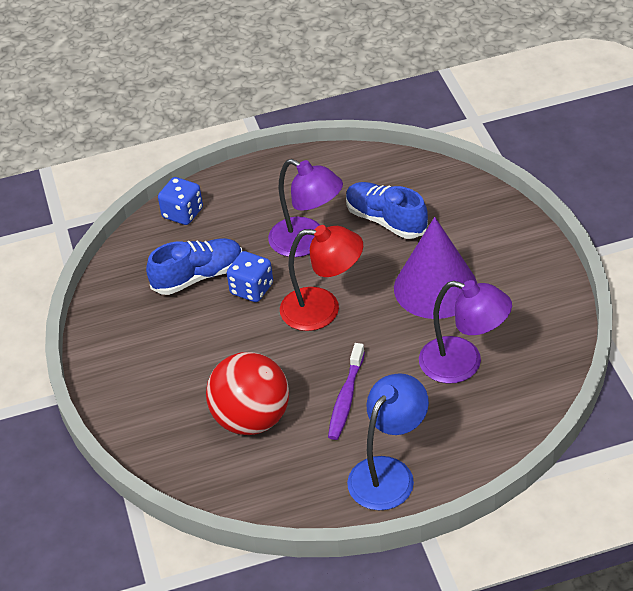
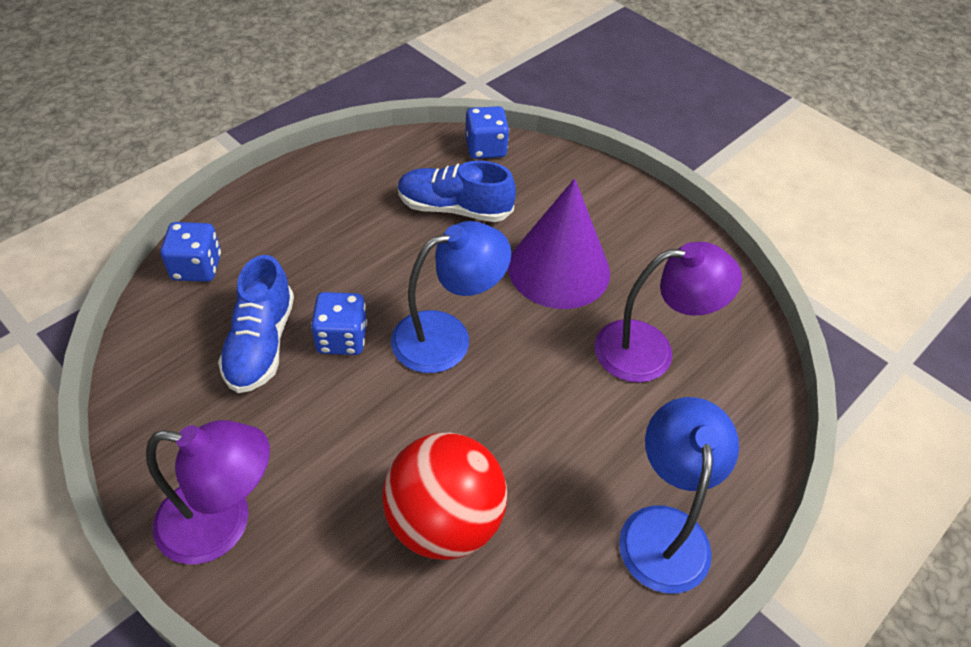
camera: 35 degrees left, 5 degrees up
(198, 276) = (261, 344): blue shoe -> blue shoe turned 150 degrees clockwise
(307, 242) = (378, 259): purple lamp -> purple lamp (222, 523)
(323, 309) = (447, 336): red lamp -> blue lamp
(346, 398) = (547, 444): purple toothbrush -> none
(441, 179) = (485, 148): none -> blue dice

